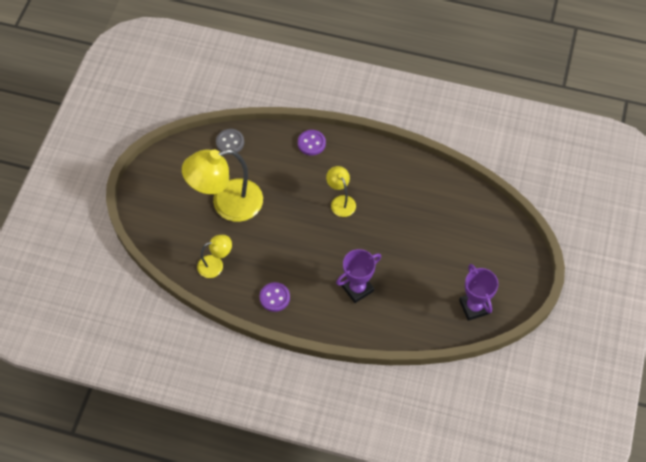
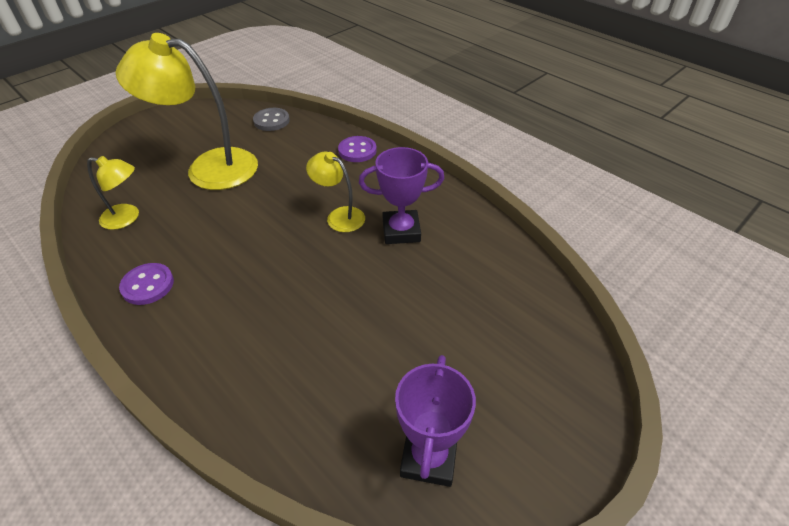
camera: 30 degrees right, 15 degrees down
(341, 201) = (339, 216): yellow lamp -> yellow lamp turned 60 degrees counterclockwise
(357, 288) = (264, 328): purple trophy -> purple trophy (401, 231)

